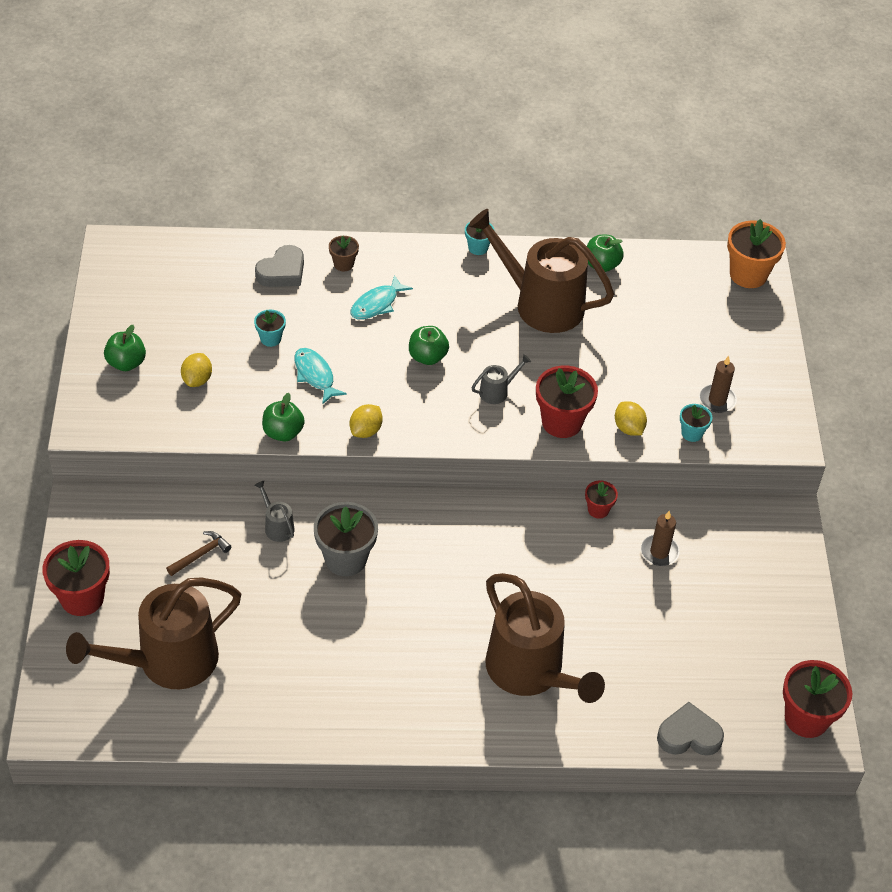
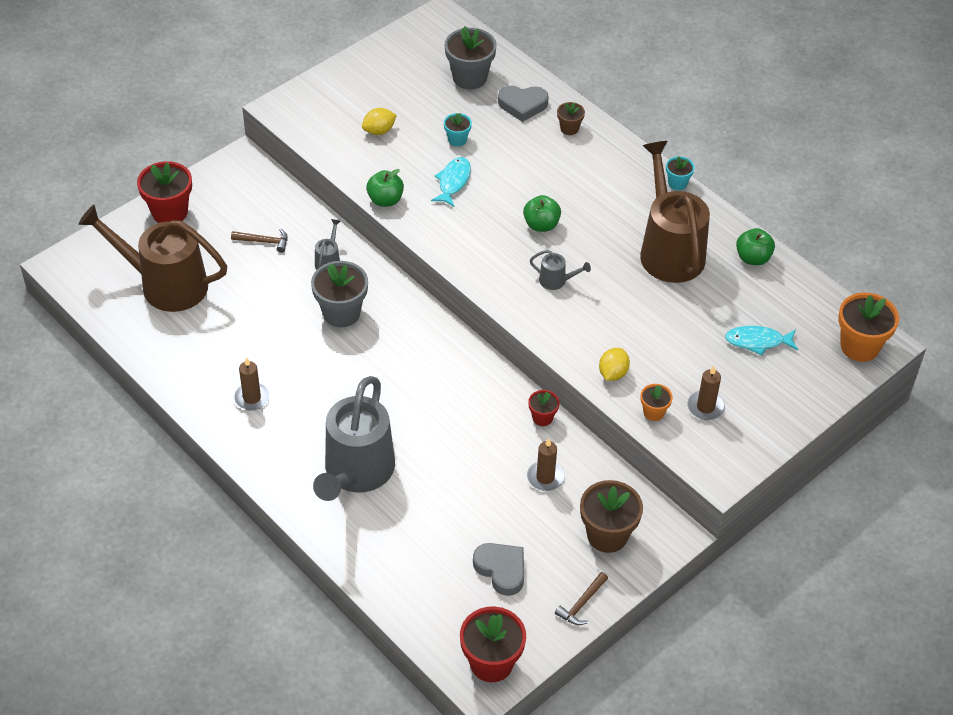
camera: 50 degrees right, 0 degrees up
(126, 363) = (352, 91): green apple -> none
(209, 280) = (469, 78): none -> grey flower pot
(366, 431) = (437, 238): yellow lemon -> none
(372, 688) = (252, 398): none -> brown candle
(377, 304) = (555, 168): turquoise fish -> turquoise fish (757, 341)
(531, 672) = (356, 473): brown watering can -> grey watering can
(562, 422) = (572, 333): red flower pot -> none
(689, 735) = (399, 599): grey heart -> grey heart (501, 570)
(692, 433) = (653, 412): turquoise flower pot -> orange flower pot
(752, 555) = (607, 535): none -> brown flower pot
(802, 619) = (581, 604): none -> brown hammer

